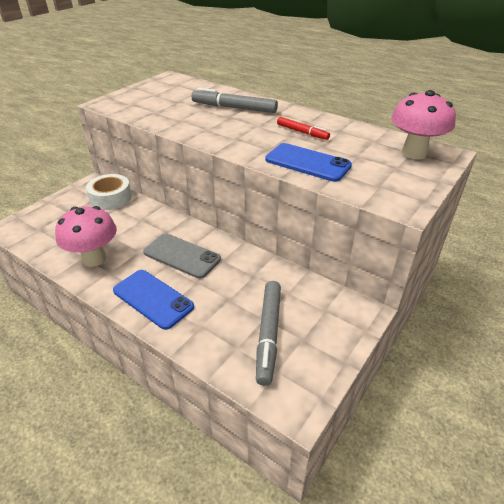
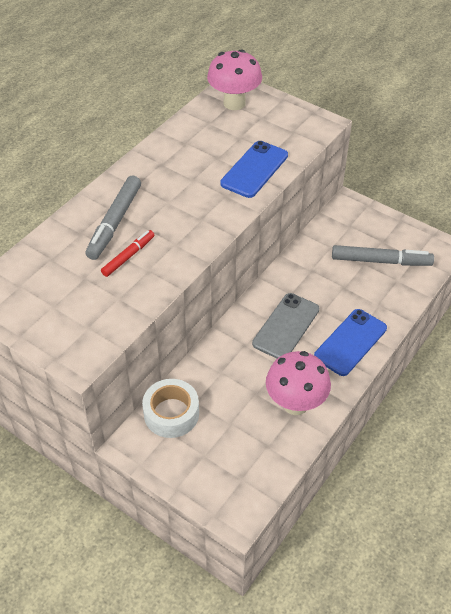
camera: 90 degrees left, 10 degrees up
(302, 132) = (187, 169): red marker -> red marker (128, 256)

